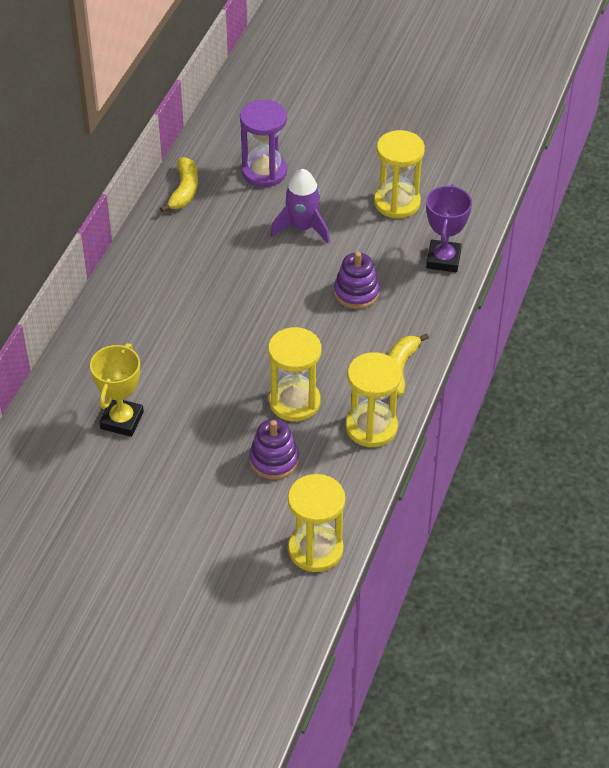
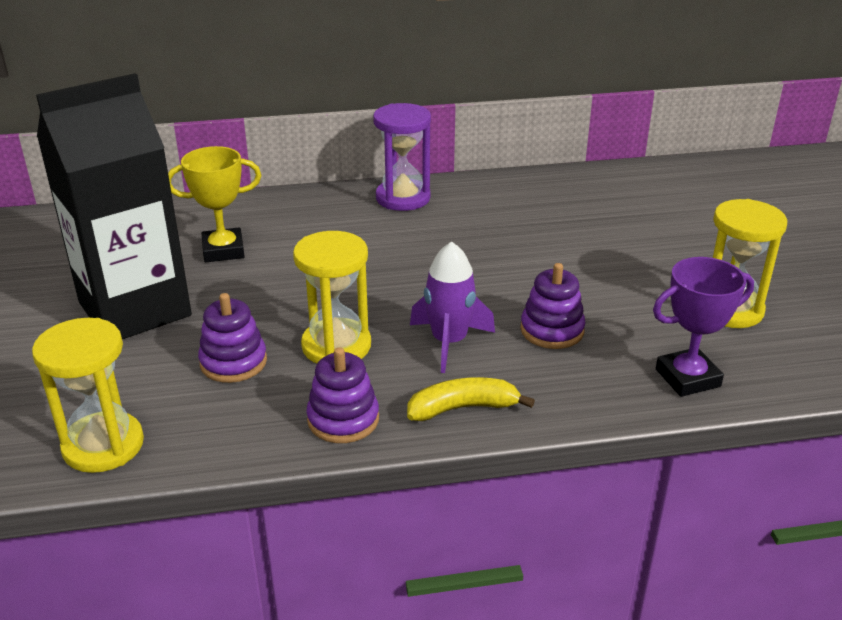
camera: 60 degrees right, 15 degrees down
(166, 495) = (135, 309): none -> black carton
(184, 190) = (564, 183): yellow banana -> none
(264, 171) = (650, 214): purple hourglass -> purple hourglass (403, 198)
(302, 227) = (604, 261): purple rocket -> purple rocket (449, 342)
(371, 427) = (343, 419): yellow hourglass -> purple stacking toy

